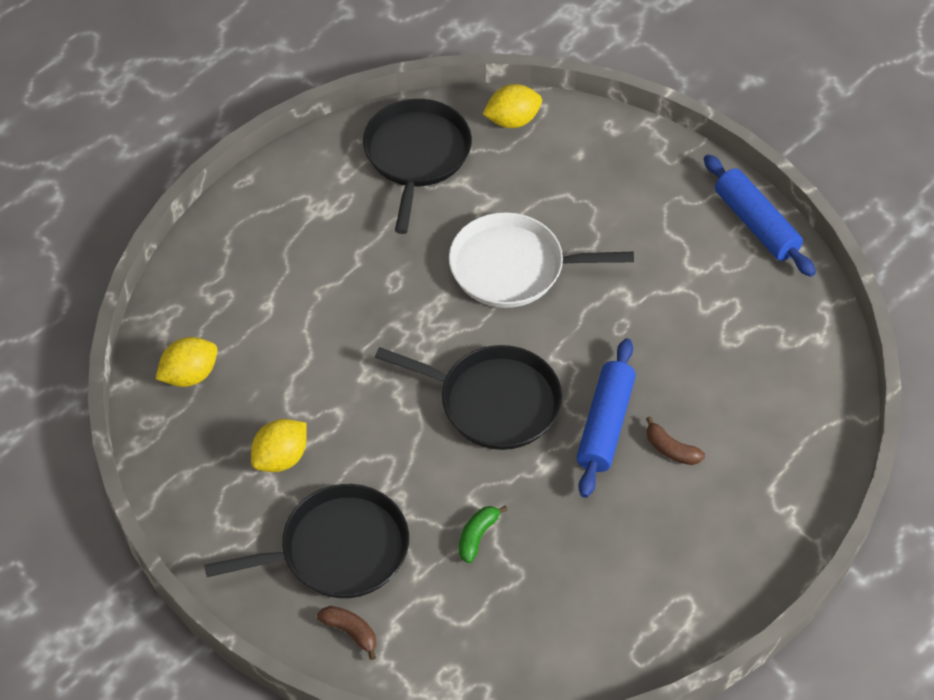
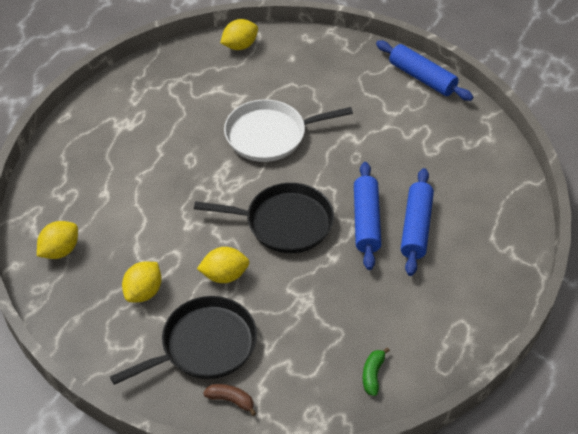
camera: 15 degrees left, 5 degrees down
(392, 459) = (224, 275): none -> yellow lemon
(416, 155) = (181, 79): black pan -> none
(477, 536) = (302, 313): green banana -> green banana (373, 374)
(671, 449) = (416, 227): brown banana -> blue rolling pin

